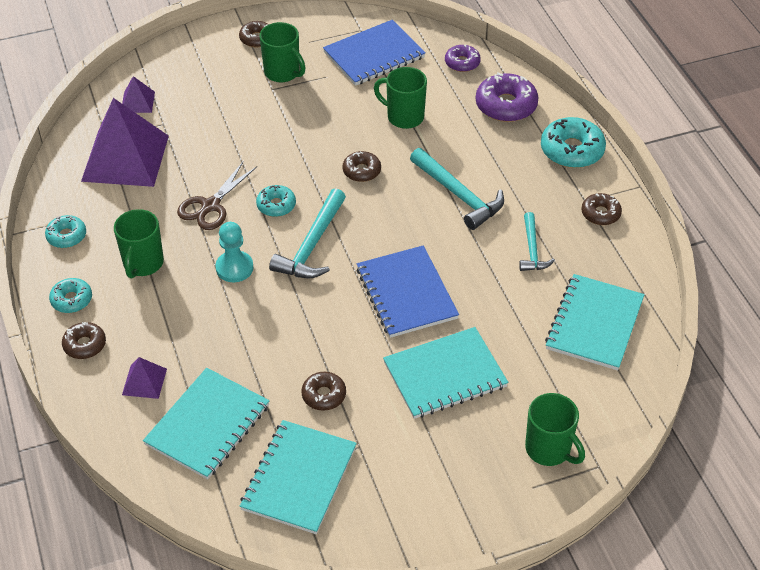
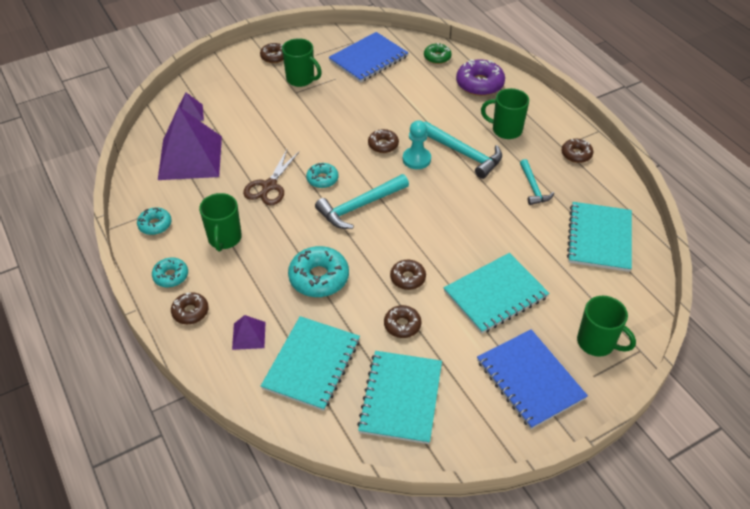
camera: 10 degrees left, 0 degrees up
(234, 268) = (301, 232): turquoise pawn -> turquoise pawn (416, 159)
(312, 245) = (360, 206): turquoise hammer -> turquoise hammer turned 45 degrees clockwise
(345, 340) = (407, 278): none -> brown donut
(404, 117) = (404, 101): green mug -> green mug (506, 130)
(406, 293) = (445, 234): blue notebook -> blue notebook (530, 380)
(462, 63) = (437, 57): purple donut -> green donut
(572, 150) = (539, 111): turquoise donut -> turquoise donut (319, 278)

